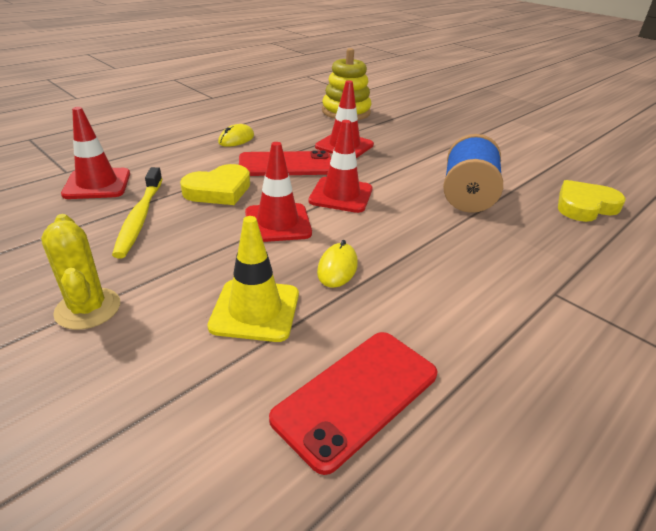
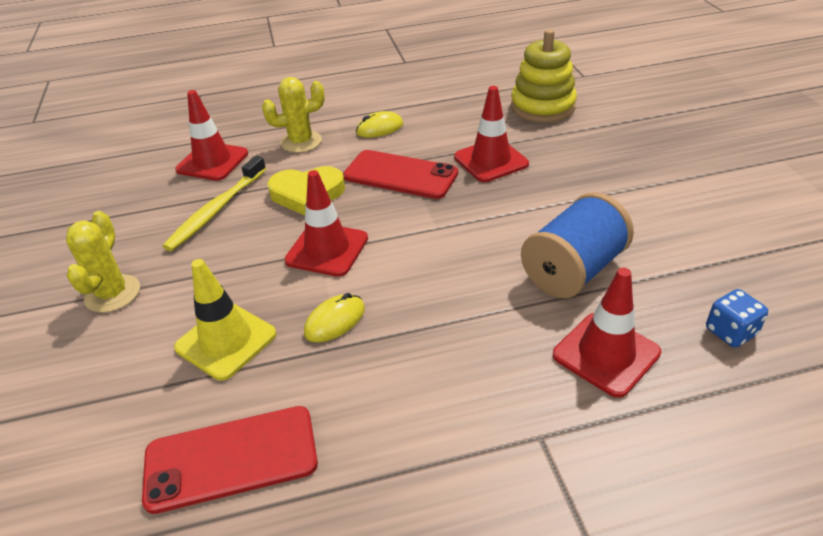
camera: 35 degrees right, 5 degrees up
(174, 157) = (301, 142): none -> yellow cactus
(341, 195) = (422, 231): red traffic cone -> red traffic cone (606, 354)
(585, 206) = (730, 332): yellow heart -> blue dice

